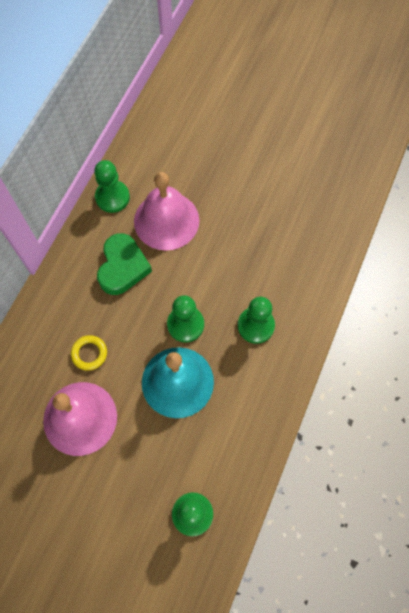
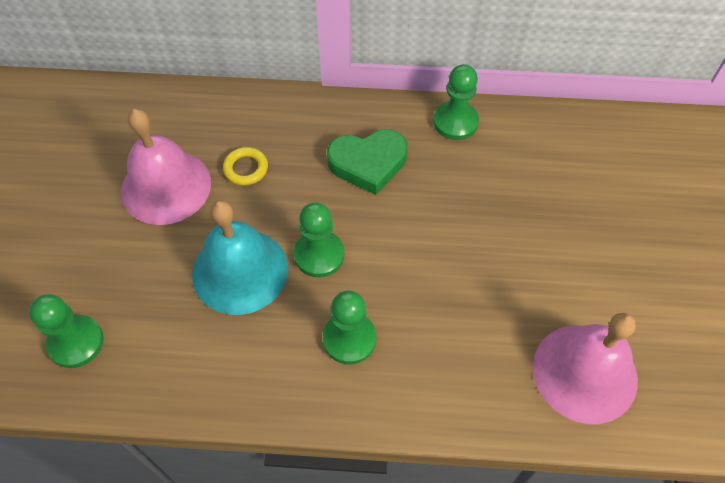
camera: 70 degrees right, 10 degrees down
(166, 220) = (453, 187): pink bell -> pink bell (585, 373)

